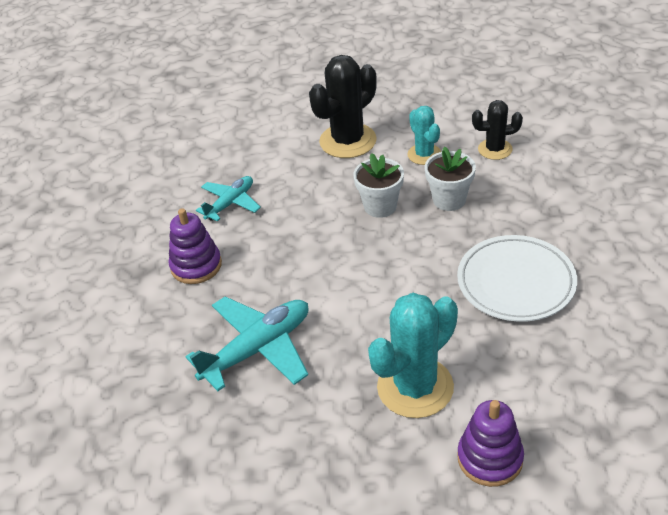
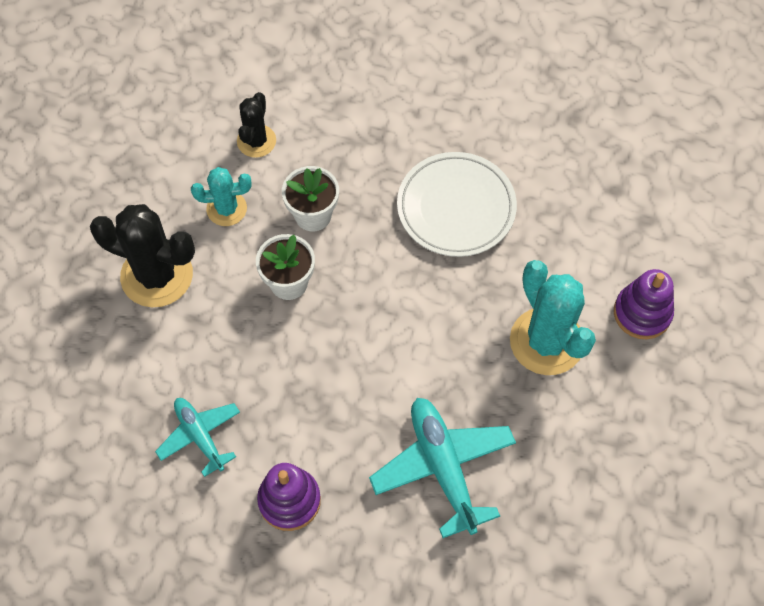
camera: 75 degrees left, 20 degrees up
(348, 141) = (157, 275): black cactus -> black cactus turned 45 degrees counterclockwise

